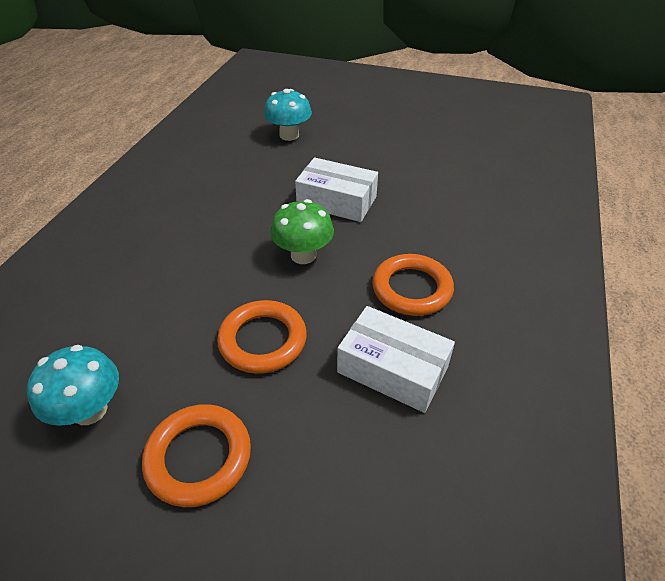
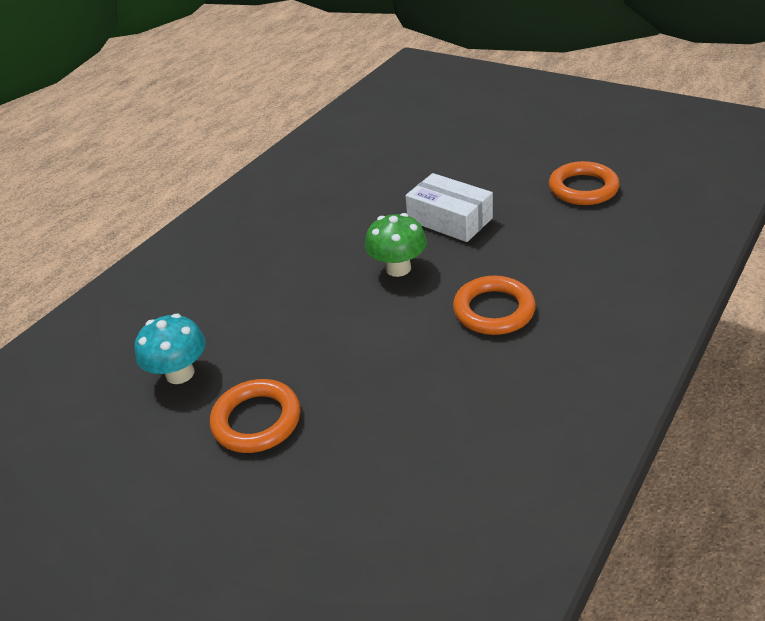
camera: 20 degrees right, 5 degrees down
(263, 340) = (336, 338): orange ring -> orange ring (583, 188)
(289, 135) = (424, 148): turquoise mushroom -> none
(392, 369) = (446, 377): white box -> none

